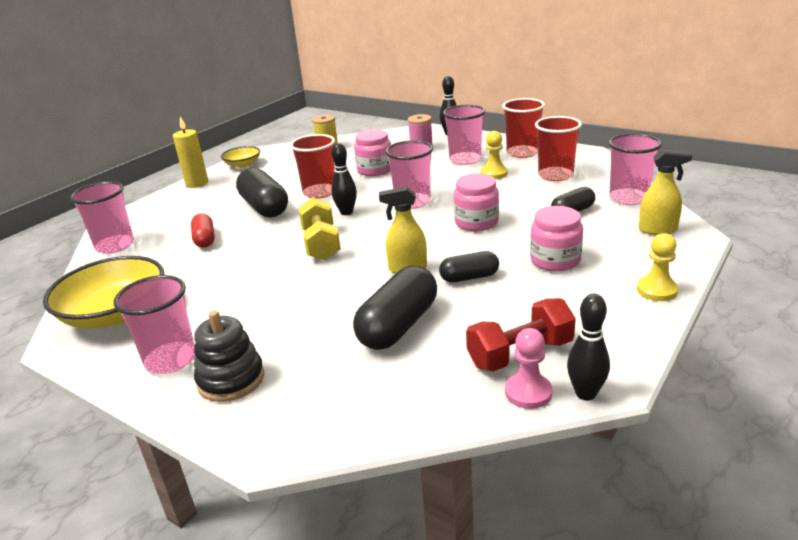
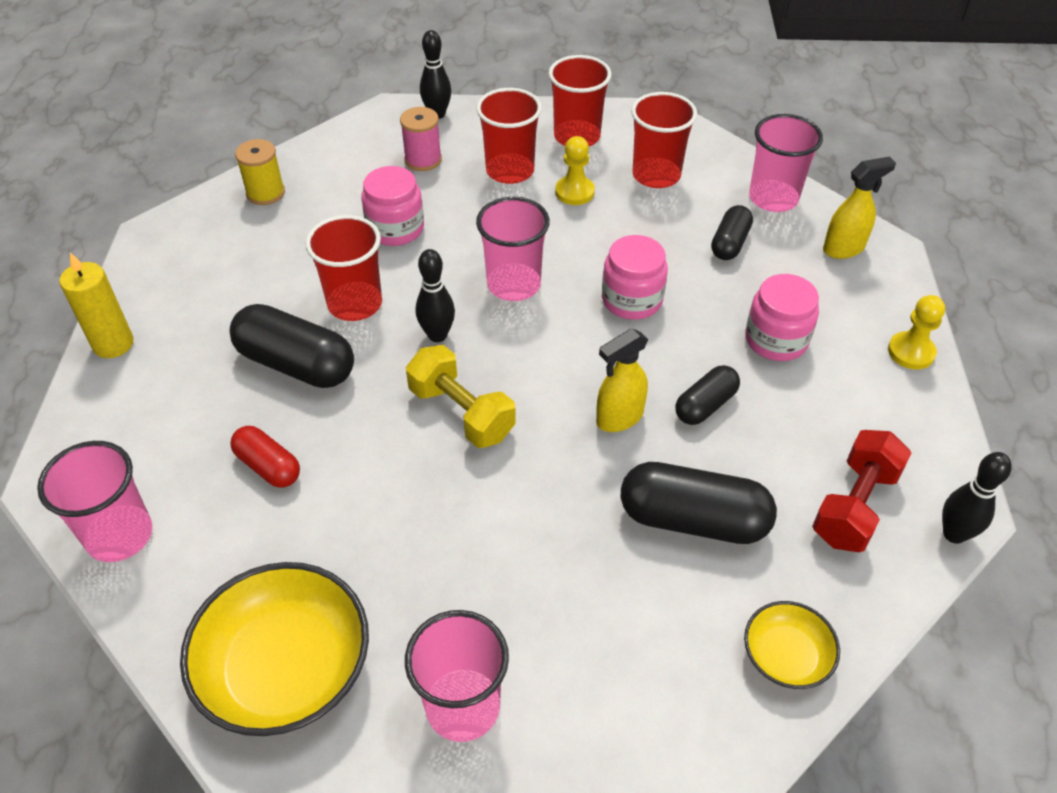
camera: 35 degrees left, 20 degrees up
(231, 379) = (575, 698): black stacking toy -> none
(243, 164) = (152, 274): yellow bowl -> yellow bowl (786, 656)
(398, 325) = (693, 520): black capsule -> black capsule turned 75 degrees counterclockwise
(465, 159) = (510, 171): pink cup -> red cup
(528, 392) = (903, 558): pink pawn -> none

